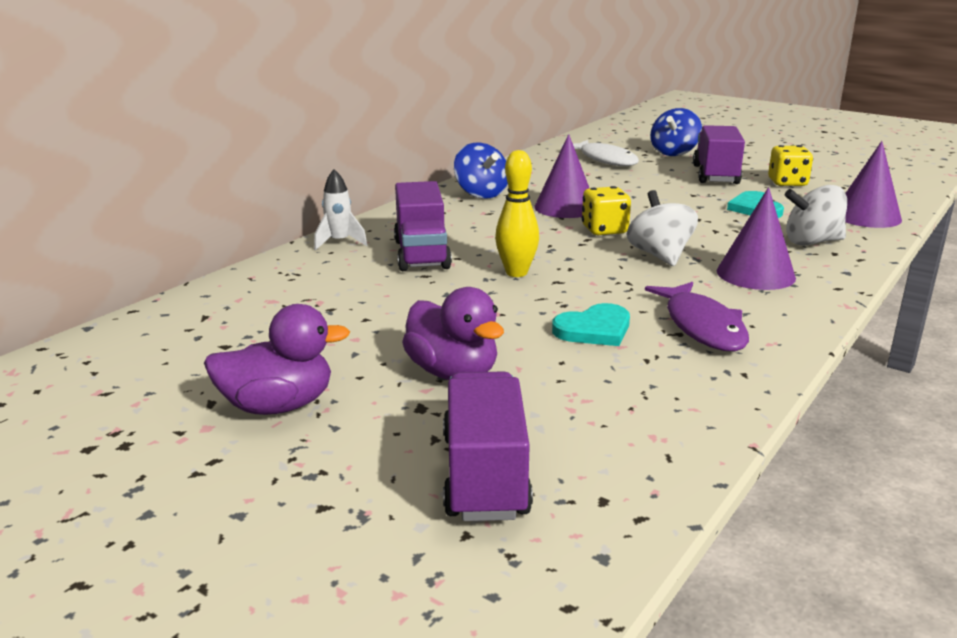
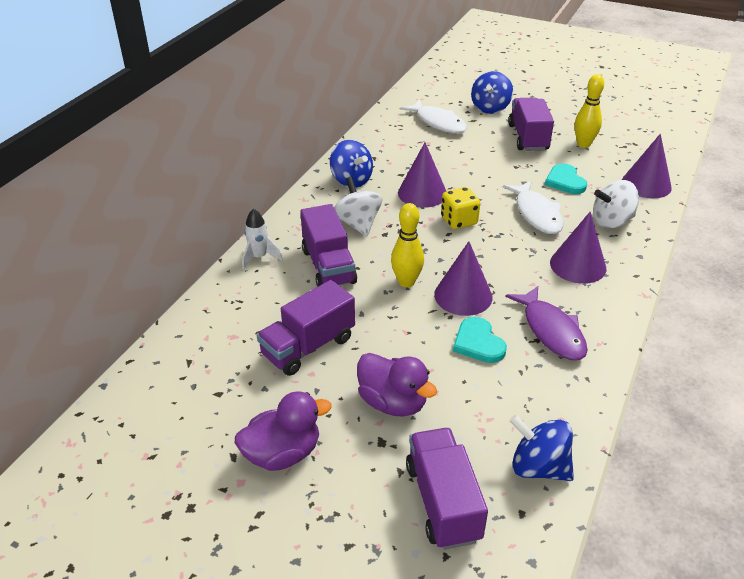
camera: 10 degrees left, 15 degrees up
(363, 315) = (308, 346): none -> purple truck
(588, 288) = (463, 295): none -> purple cone
(594, 329) = (478, 343): turquoise heart -> turquoise heart turned 105 degrees clockwise
(644, 454) = (538, 467): none -> blue spinning top
(660, 255) = (506, 249): white spinning top -> white spinning top (358, 224)
(710, 230) = (536, 214): none -> white fish
(787, 183) = (583, 144): yellow dice -> yellow bowling pin

